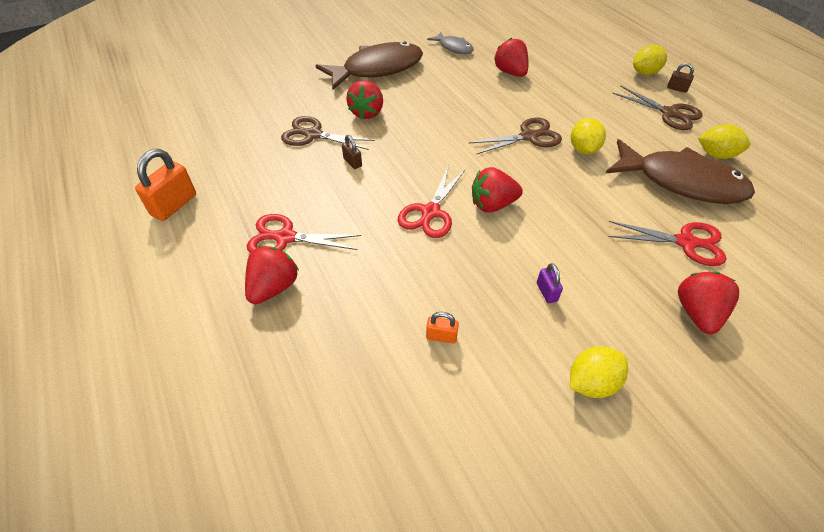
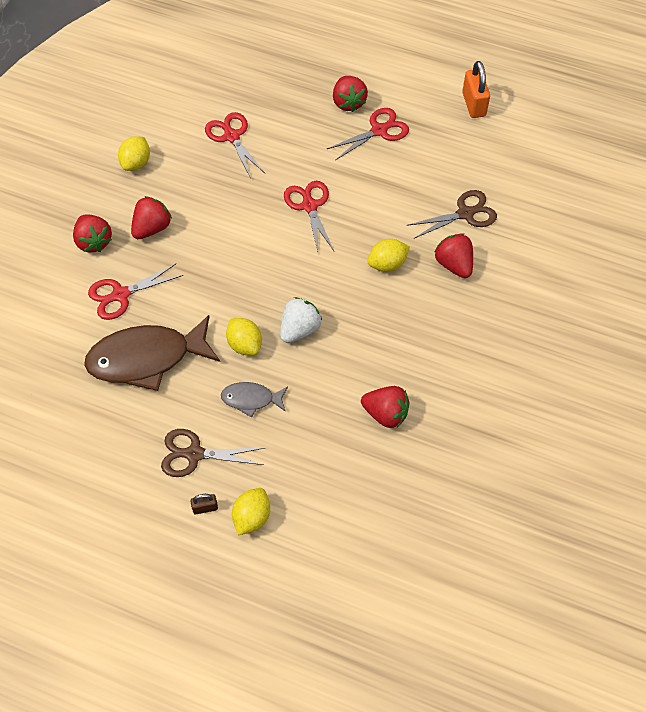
camera: 140 degrees right, 10 degrees up
(352, 162) = (406, 209): brown padlock -> none
(377, 69) = (511, 326): brown fish -> none
(441, 336) = (232, 136): orange padlock -> red scissors
(454, 48) = (478, 417): grey fish -> grey fish (251, 399)
(492, 205) = (273, 240): red strawberry -> red strawberry (152, 228)
(529, 136) = (299, 329): brown scissors -> white strawberry
(546, 292) = (192, 198): purple padlock -> none
(716, 155) = (129, 416): yellow lemon -> yellow lemon (387, 264)

